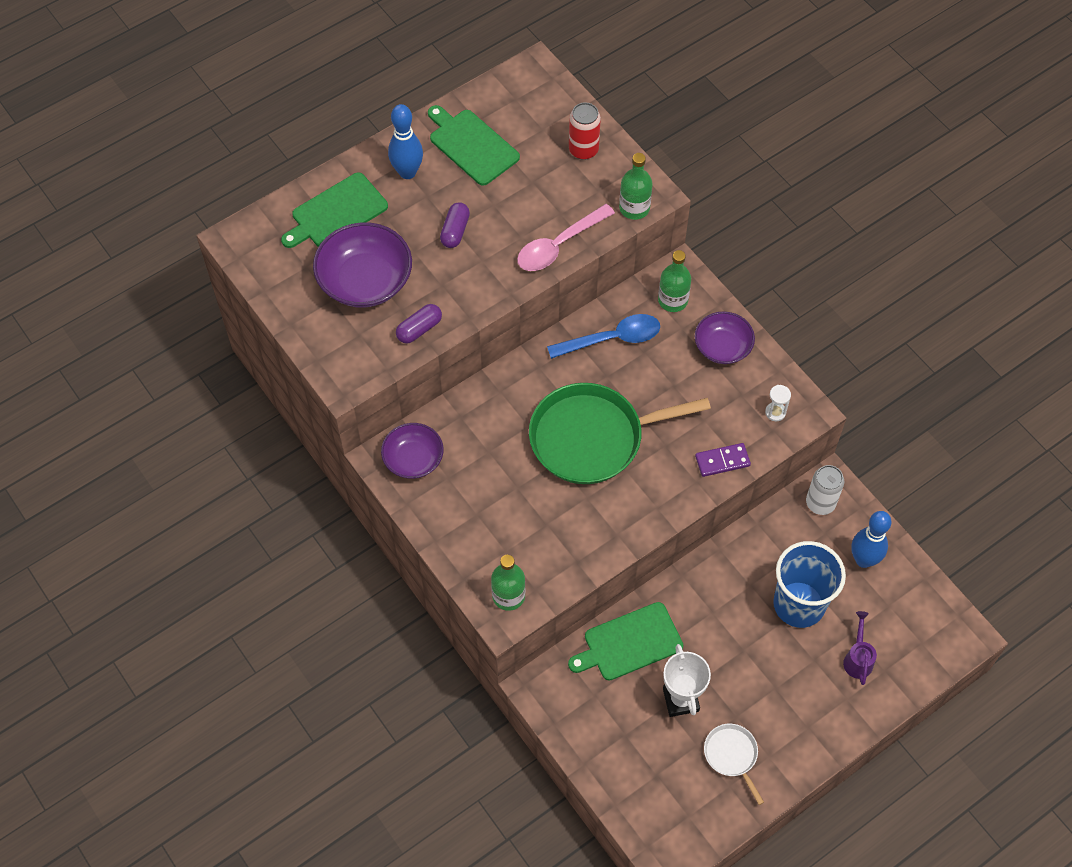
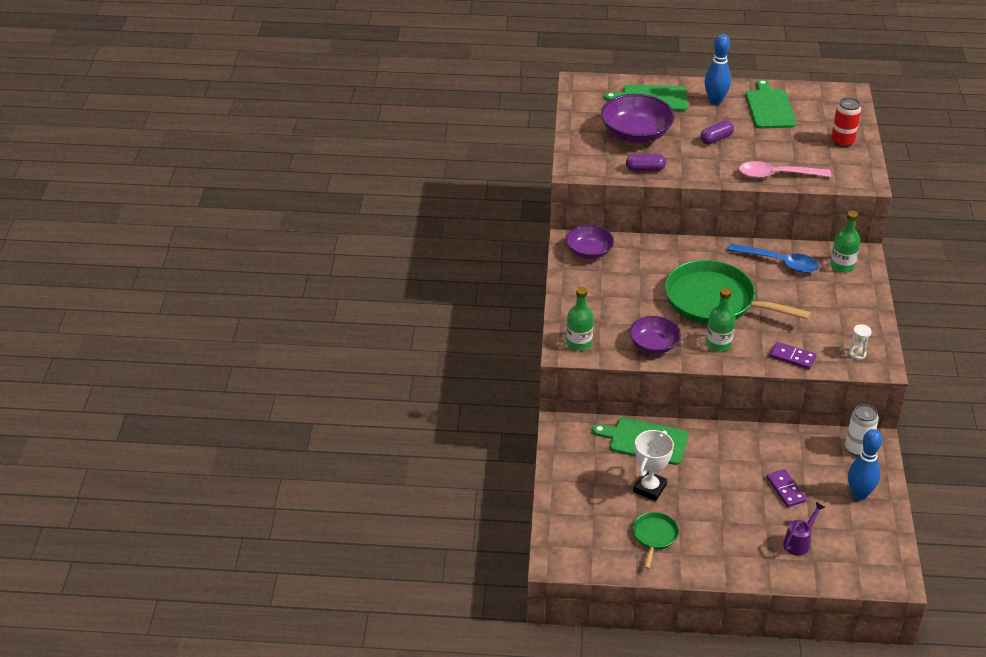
camera: 40 degrees right, 20 degrees down
(634, 208) = (847, 182): green bottle -> green bottle (718, 343)
(722, 347) = (853, 304): purple bowl -> purple bowl (653, 345)
(732, 755) = (654, 536): white pan -> green pan
(799, 604) = (785, 489): blue cup -> purple domino

